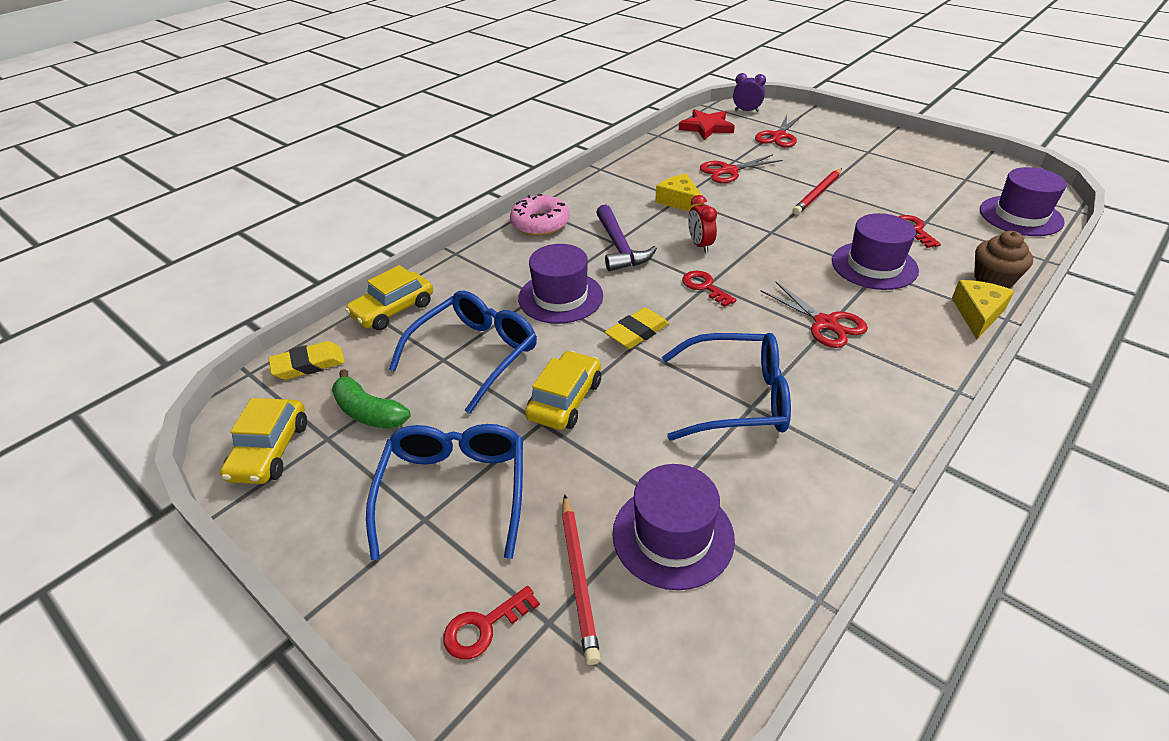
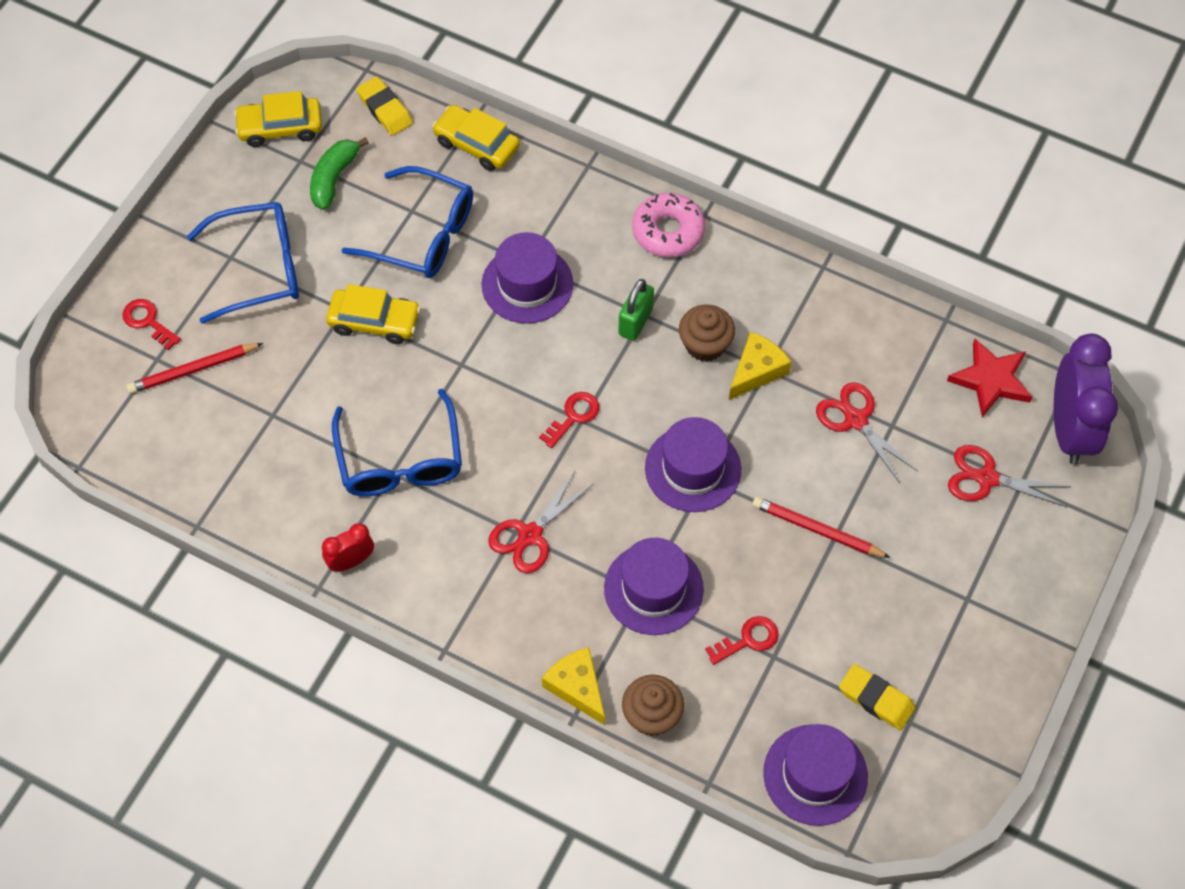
camera: 75 degrees right, 20 degrees up
(619, 247) = (635, 322): purple hammer -> green padlock
(637, 332) = (481, 363): yellow eraser -> yellow eraser (876, 699)
(651, 219) = (705, 344): none -> brown cupcake
(673, 535) = (239, 426): purple hat -> purple hat (693, 469)
(700, 245) = (658, 403): red clock -> red clock (351, 561)
(746, 111) = (1070, 430): purple clock -> purple clock, size x2.05
(977, 314) = (577, 687): yellow cheese -> yellow cheese turned 135 degrees counterclockwise

